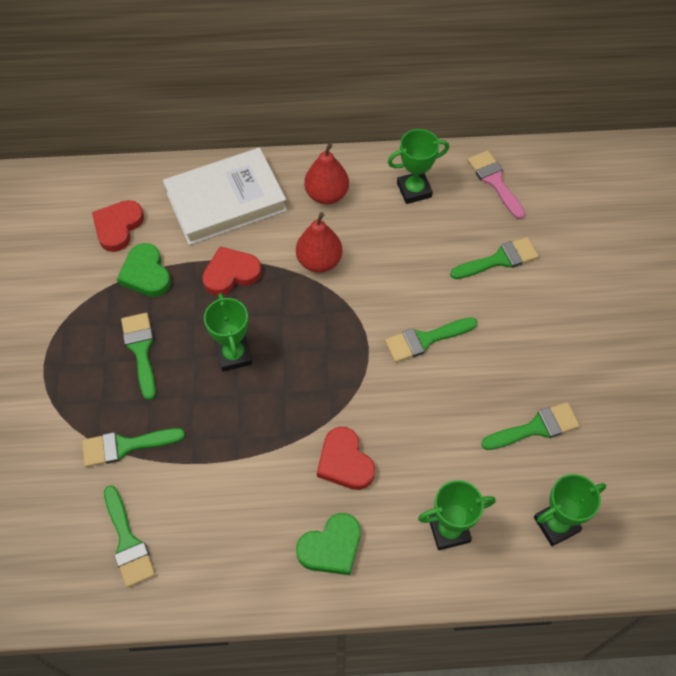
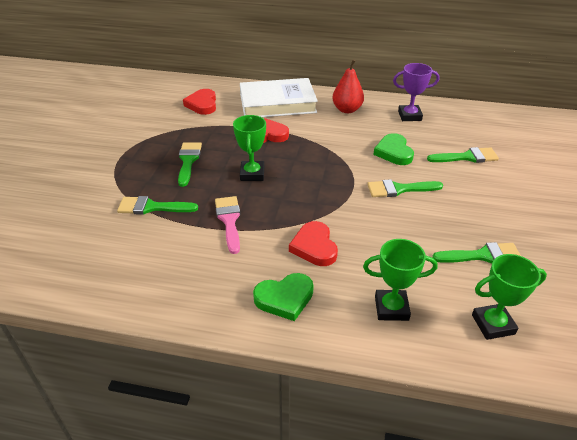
camera: 15 degrees right, 20 degrees down
(118, 227) = (202, 104): red heart -> red heart turned 45 degrees counterclockwise
(128, 542) = (124, 262): green brush -> none
(146, 274) = (210, 127): green heart -> green heart (394, 152)
(319, 261) = (331, 138): red pear -> none
(414, 190) = (409, 116): green trophy -> purple trophy
(494, 181) = (470, 120): pink brush -> pink brush (229, 220)

